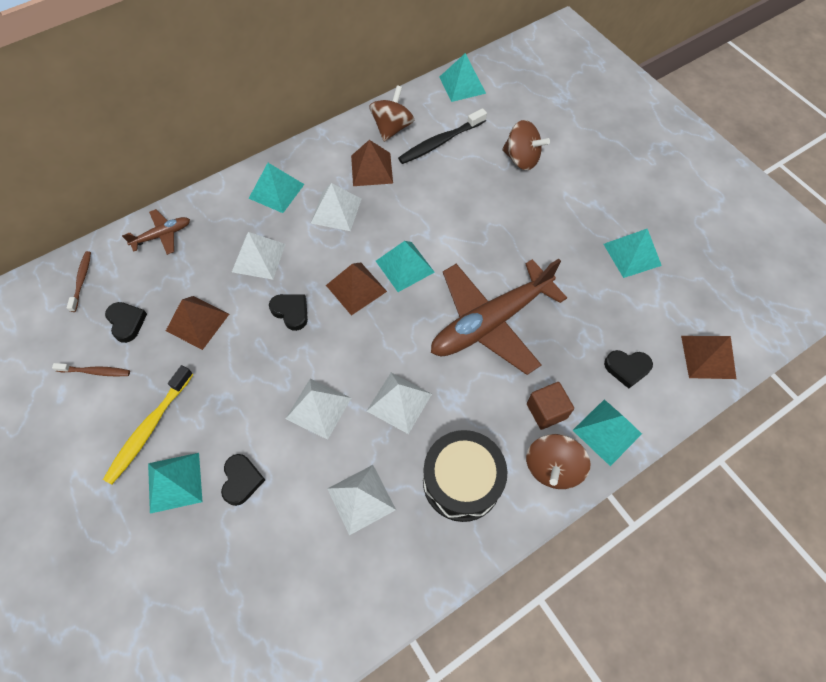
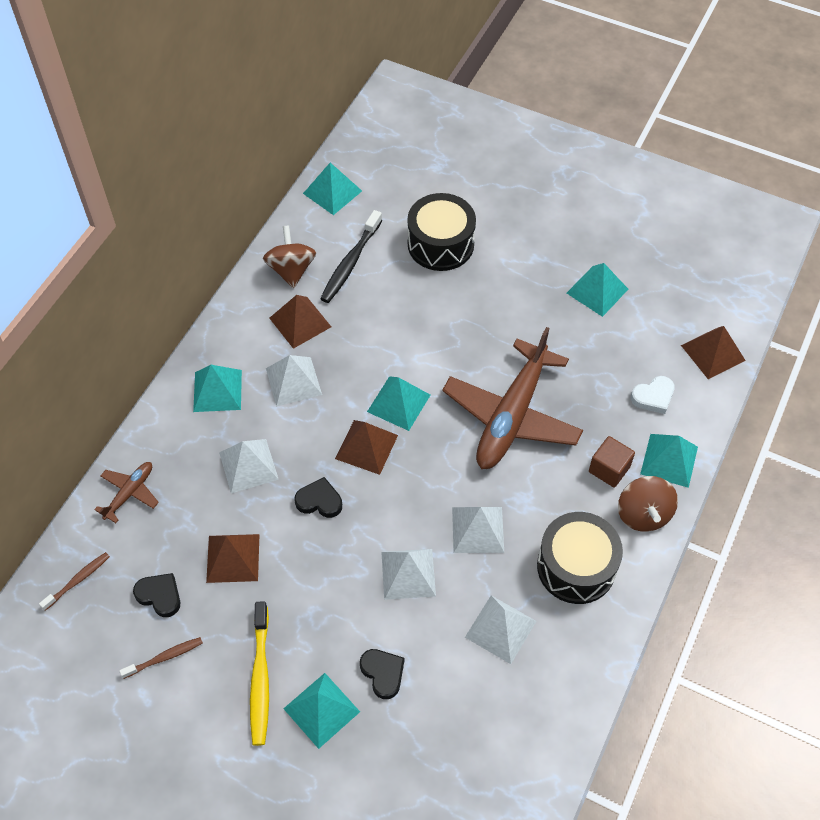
camera: 30 degrees left, 5 degrees down
(82, 280) = (77, 580): brown toothbrush -> brown toothbrush turned 75 degrees clockwise
(521, 159) = (440, 244): brown spinning top -> black drum
(627, 368) = (653, 397): black heart -> white heart

